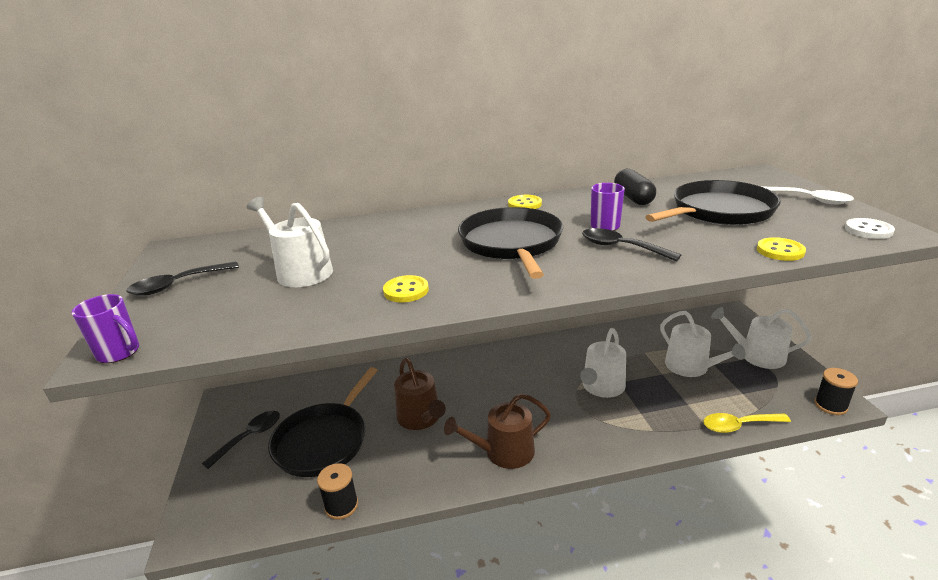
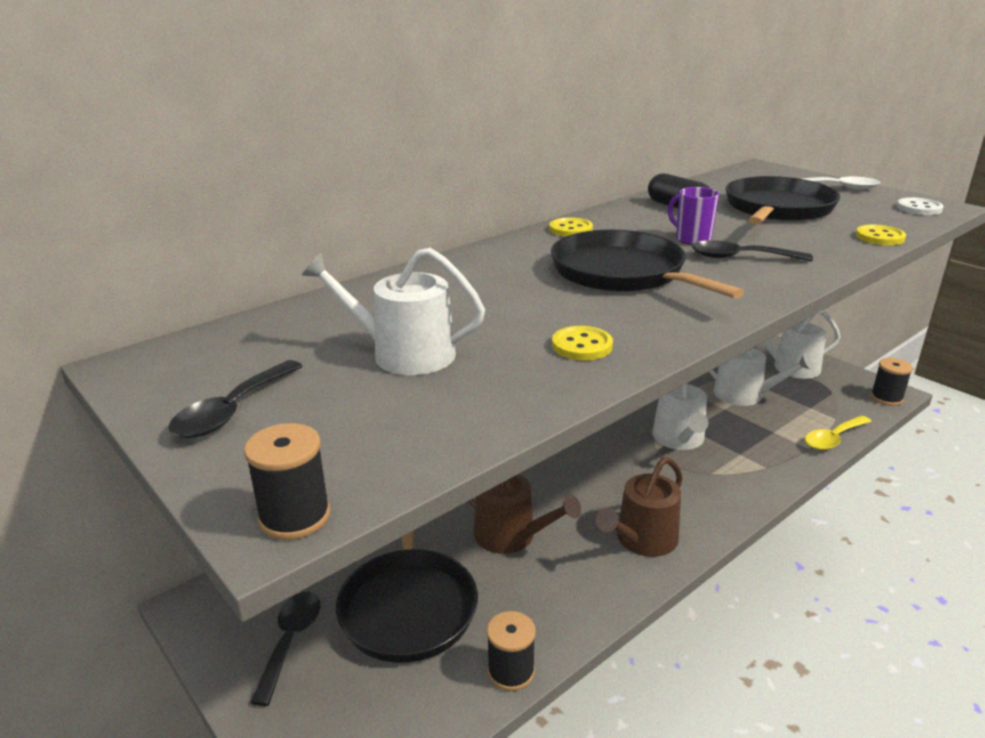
camera: 30 degrees left, 0 degrees up
(119, 353) = (295, 517): purple mug -> black spool

